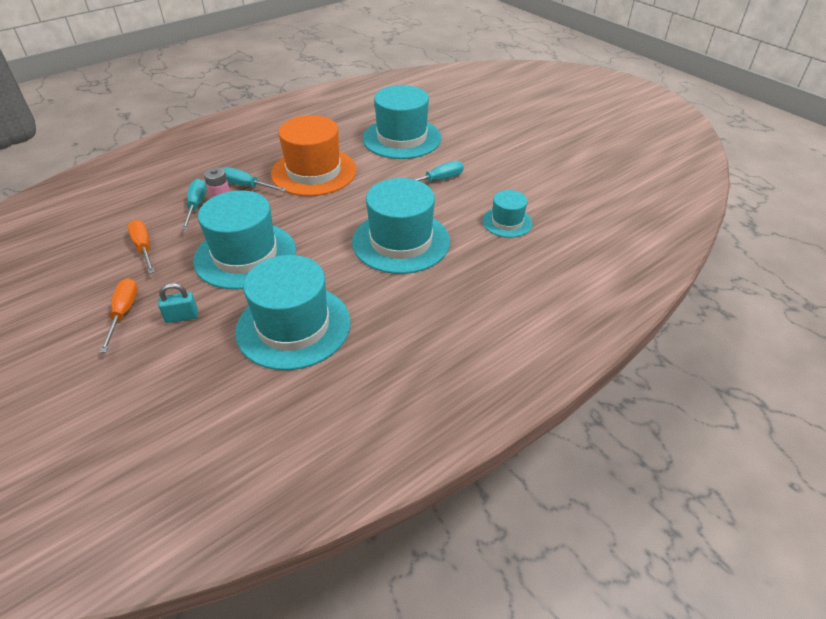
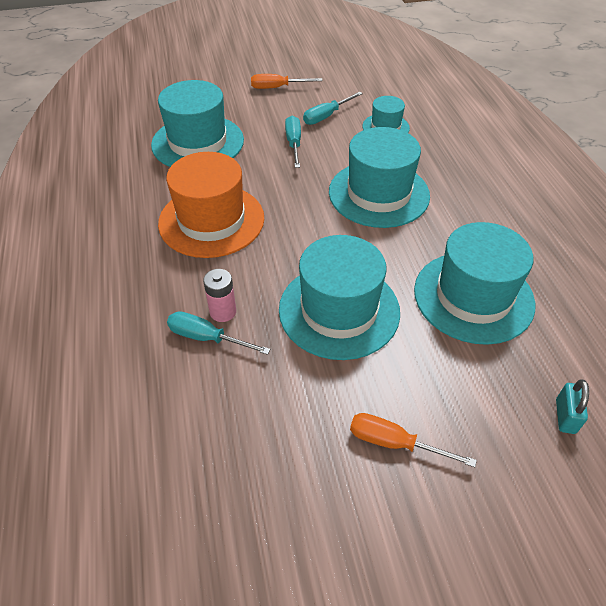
camera: 65 degrees left, 5 degrees up
(144, 248) = (268, 406): orange screwdriver -> orange screwdriver (277, 88)
(182, 316) = (423, 385): turquoise padlock -> turquoise padlock (565, 416)
(246, 186) = (196, 282): turquoise screwdriver -> turquoise screwdriver (326, 116)

